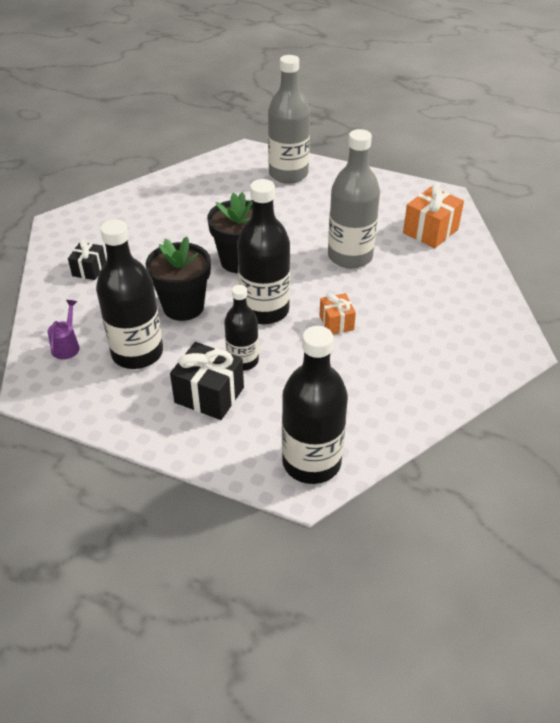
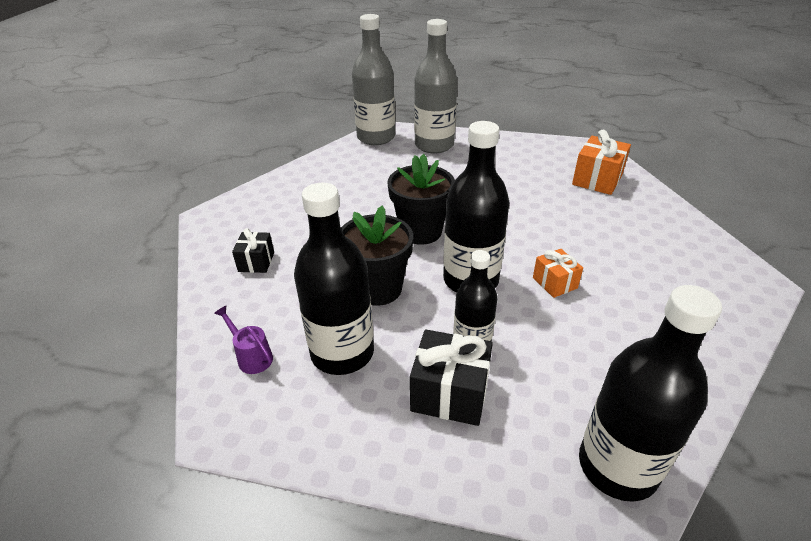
camera: 10 degrees left, 5 degrees down
(67, 346) = (252, 357): purple watering can -> purple watering can turned 45 degrees counterclockwise
(350, 256) = (532, 213): grey bottle -> grey bottle (376, 137)

